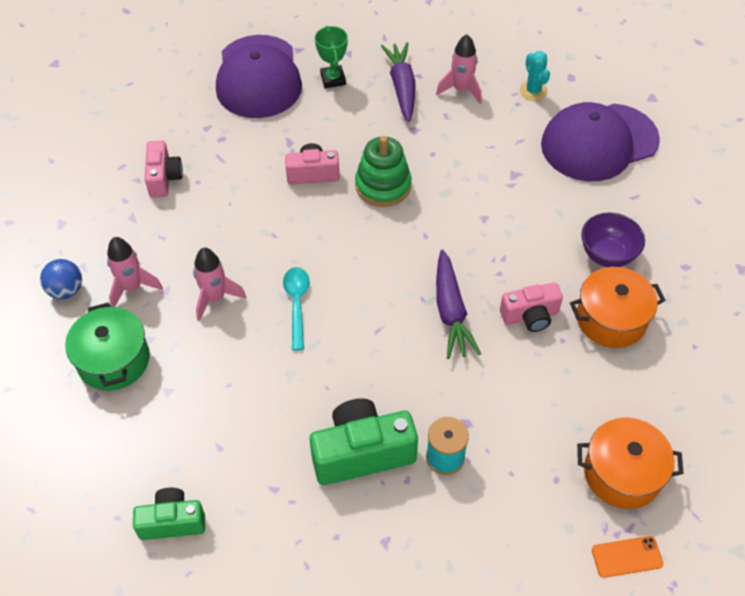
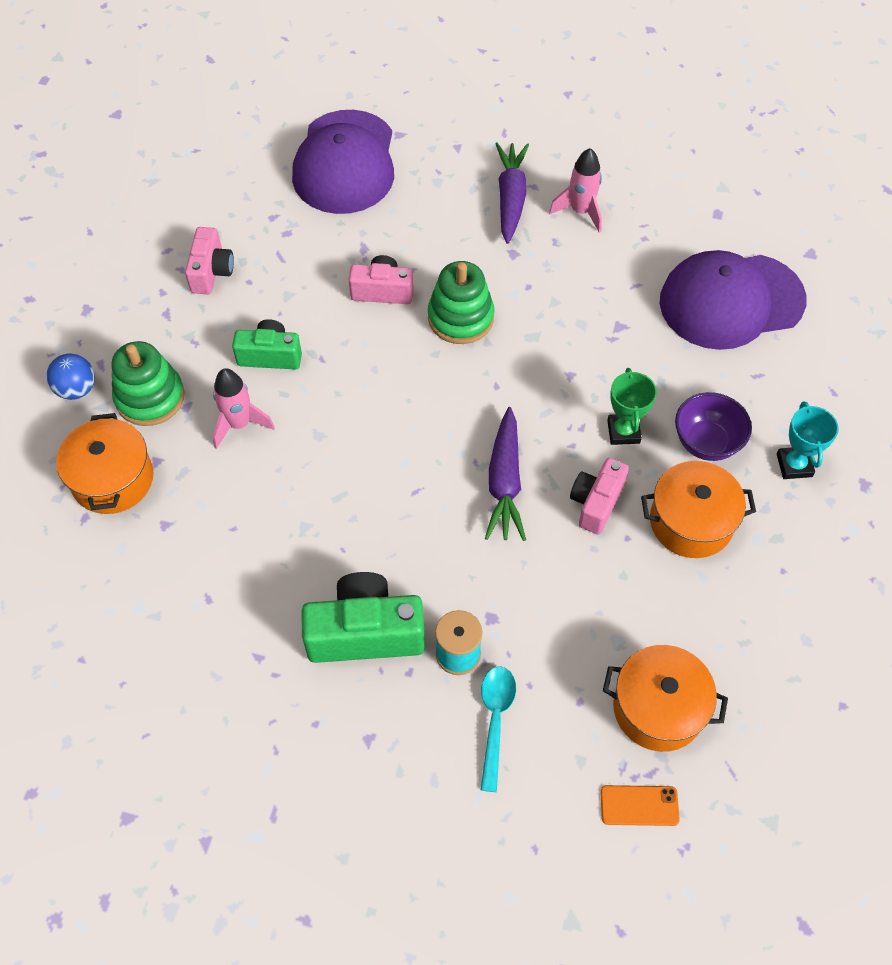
camera: 10 degrees right, 5 degrees up
(114, 360) = (113, 479): green pot -> orange pot
(132, 288) = (150, 397): pink rocket -> green stacking toy
(172, 522) = (139, 675): green camera -> green camera (270, 356)
(297, 304) = (330, 446): turquoise spoon -> turquoise spoon (495, 720)
(333, 79) = (431, 177): green trophy -> green trophy (623, 431)
(530, 316) = (596, 503): pink camera -> pink camera turned 120 degrees clockwise
(533, 91) = (667, 225): turquoise cactus -> none
(681, 262) = (794, 465): none -> turquoise trophy

